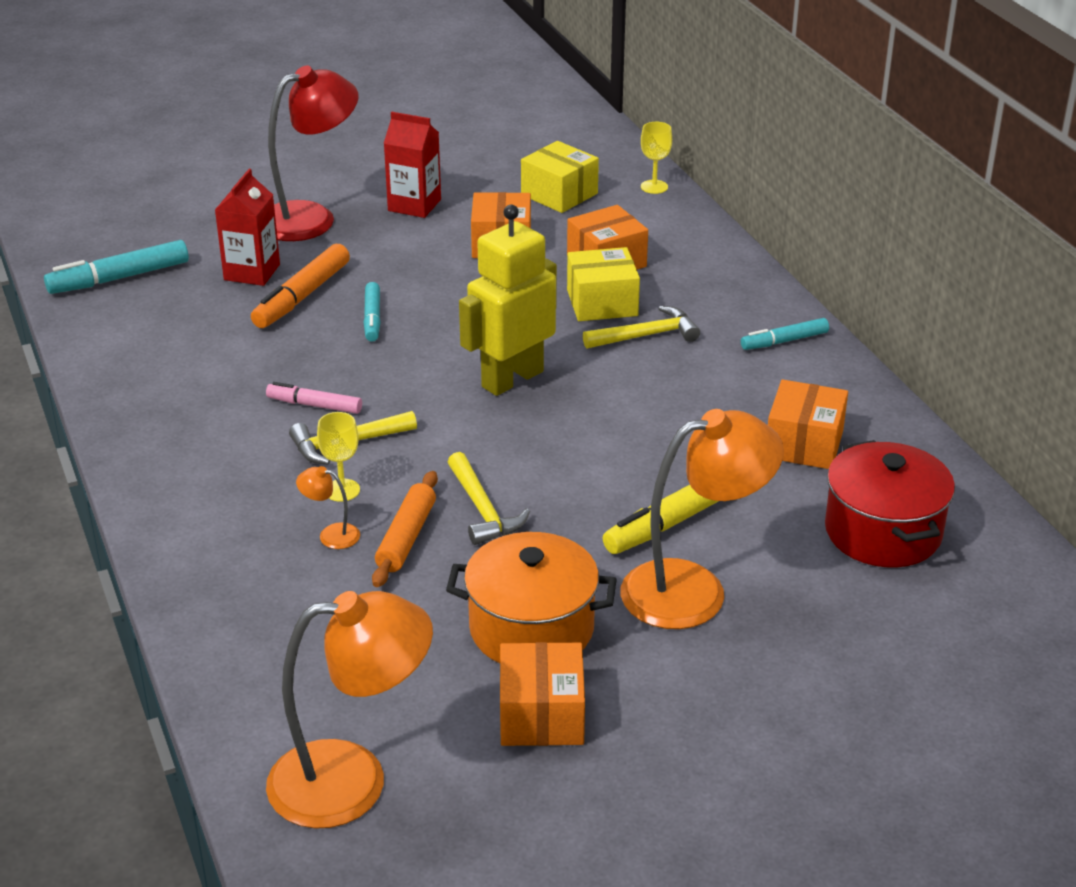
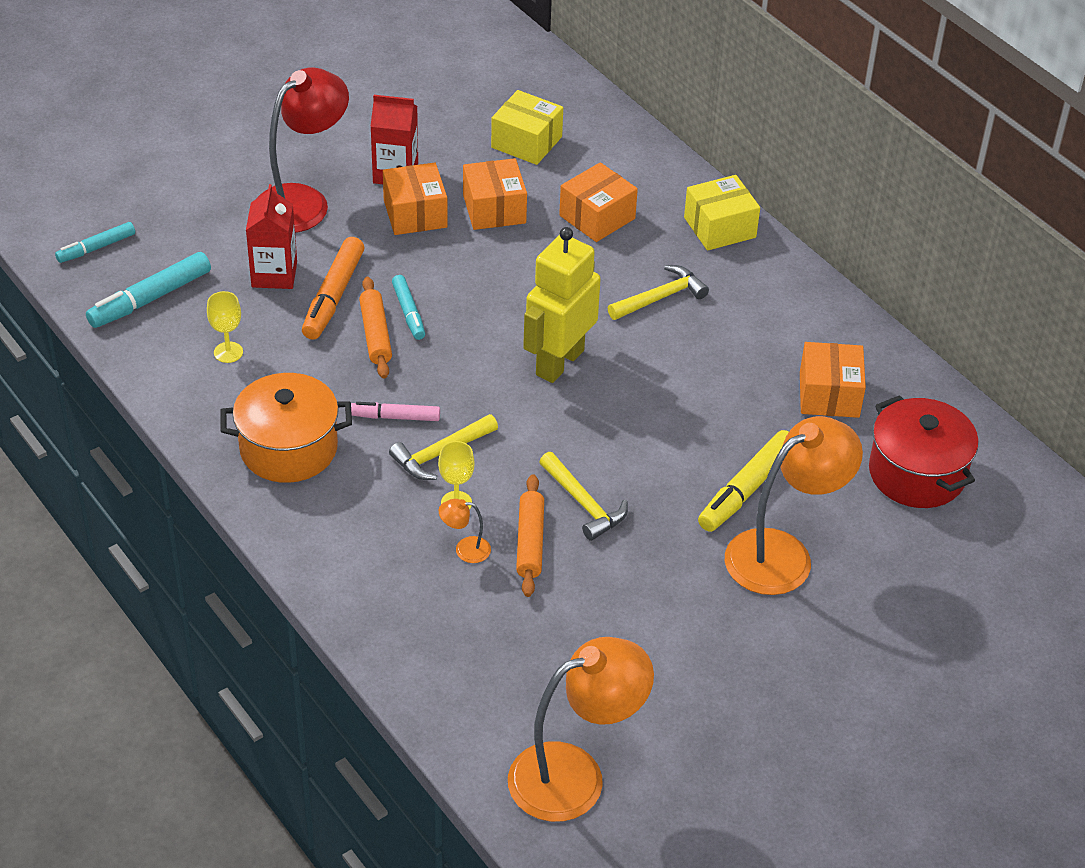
camera: 15 degrees left, 10 degrees up
(329, 332) = (376, 334): none -> orange rolling pin
(531, 629) = (665, 613): orange pot -> orange pot (288, 448)
(541, 715) = (701, 691): orange box -> orange box (415, 214)
(602, 303) = (609, 266): yellow box -> yellow box (720, 227)
(654, 187) = (611, 122): yellow goblet -> yellow goblet (228, 352)
(784, 341) = (781, 286): turquoise marker -> turquoise marker (96, 248)

